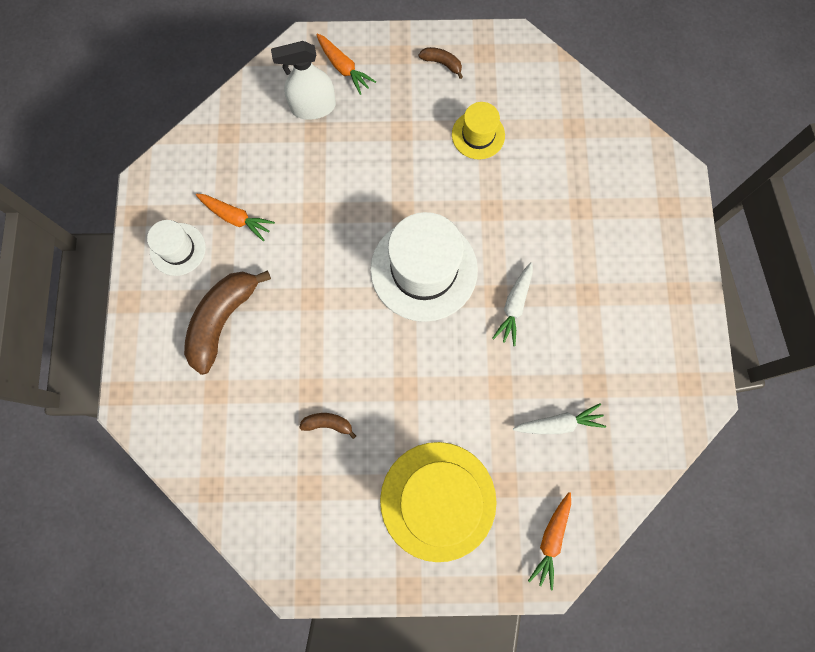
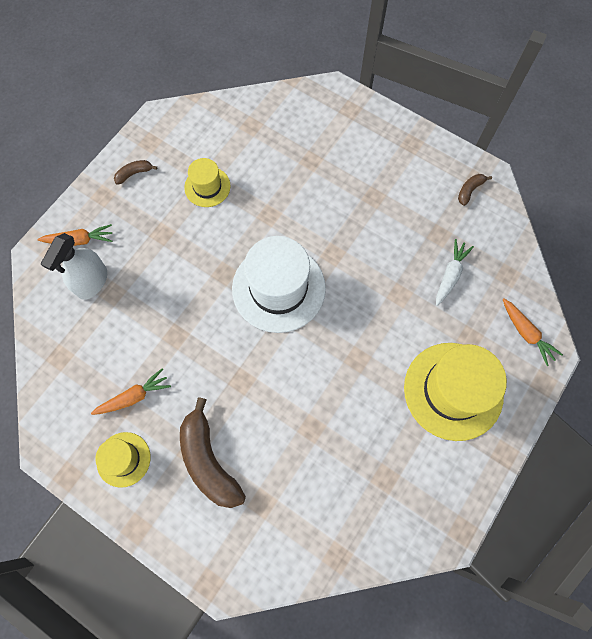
camera: 55 degrees left, 5 degrees down
(178, 249) = (123, 459): white hat -> yellow hat
(328, 424) = (346, 432): brown banana -> brown banana (469, 190)
(514, 306) = (348, 247): white carrot -> none

